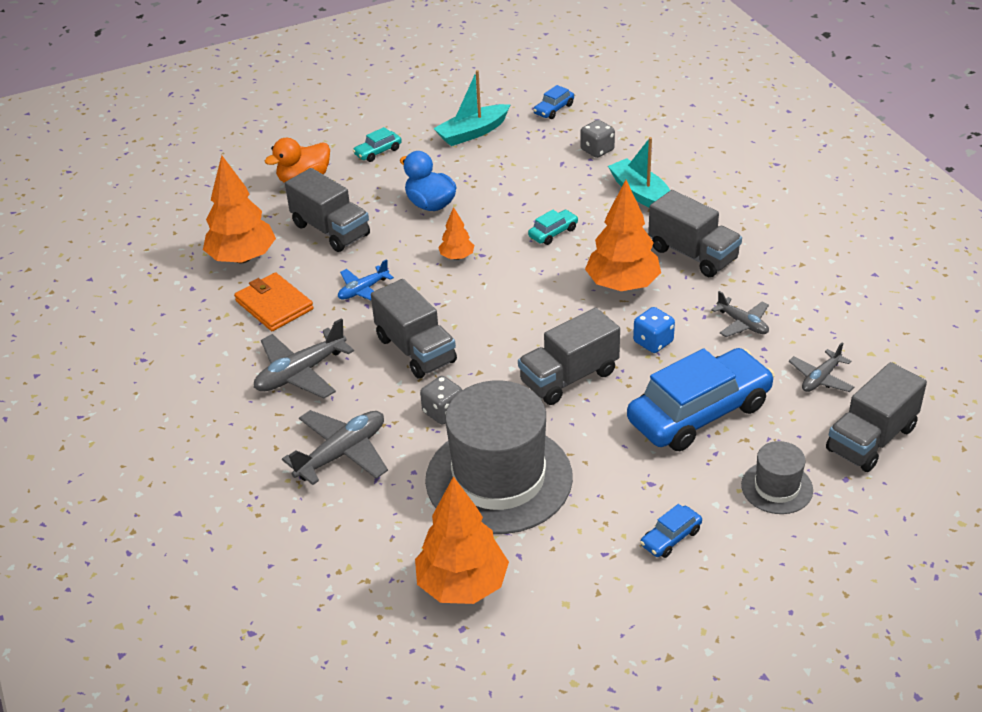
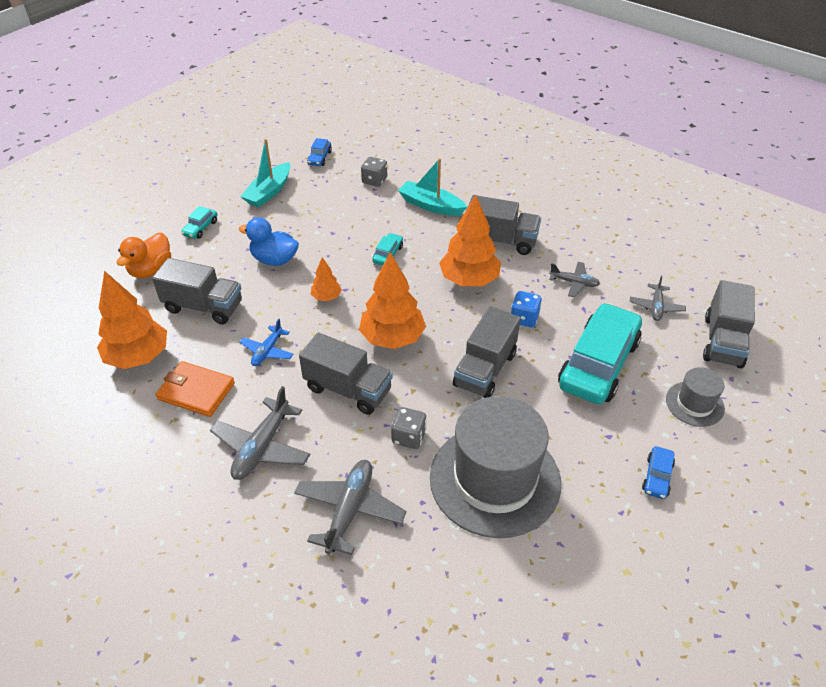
camera: 30 degrees left, 5 degrees up
(462, 585) = (536, 593): orange tree -> orange tree (392, 338)
(699, 413) = (598, 364): blue car -> turquoise car

